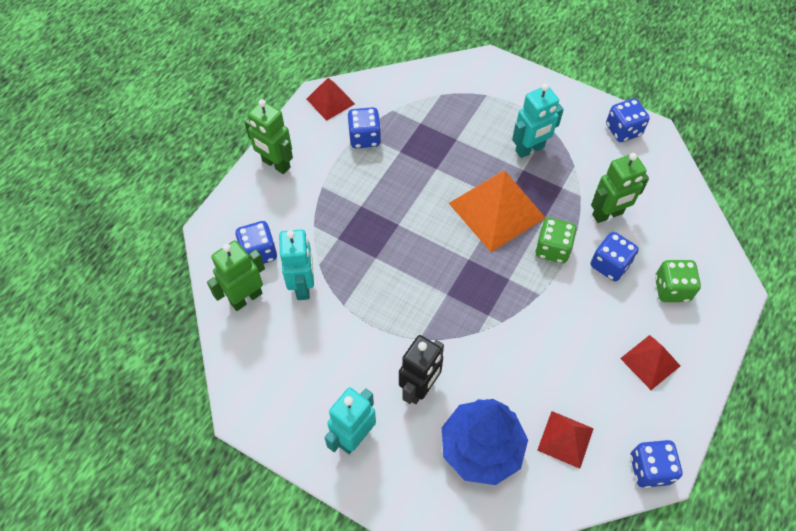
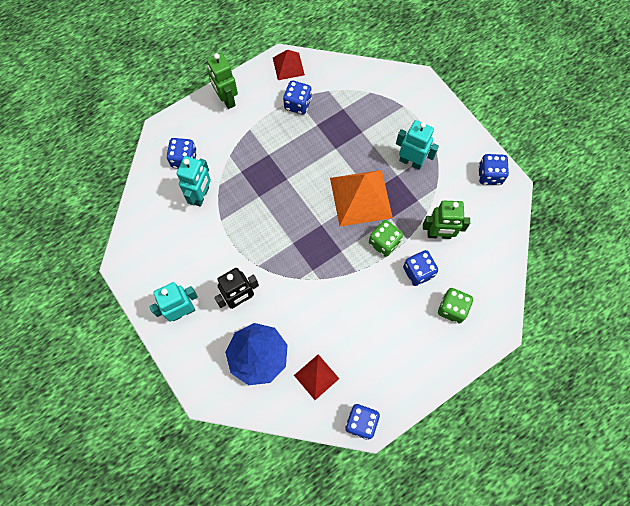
camera: 25 degrees right, 10 degrees up
(246, 298) = (160, 188): green robot -> none
(530, 149) = (411, 161): turquoise robot -> turquoise robot turned 150 degrees counterclockwise
(650, 362) = (405, 352): red pyramid -> none

